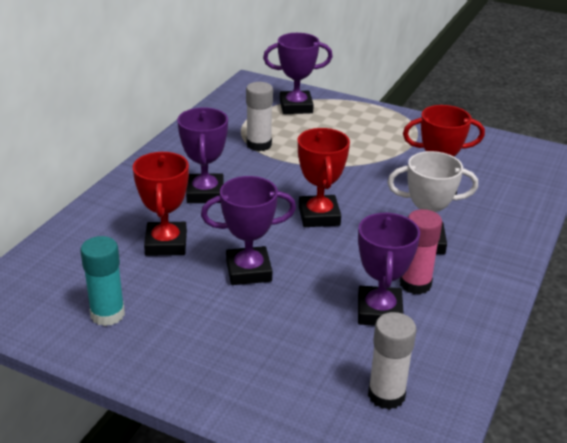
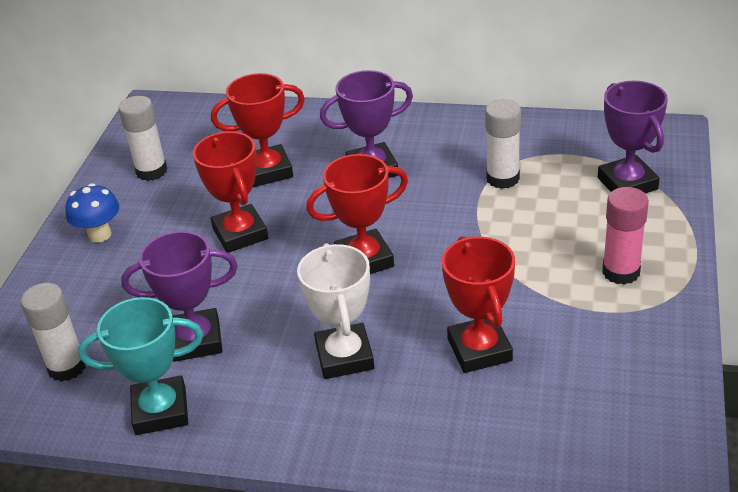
camera: 80 degrees right, 5 degrees up
(107, 314) = (151, 171): turquoise glue stick -> white glue stick
(193, 360) = (99, 235): none -> blue mushroom
(248, 271) = (240, 234): purple trophy -> red trophy
(415, 284) = (254, 361): pink glue stick -> pink glue stick (621, 272)
(458, 340) = (160, 411): none -> turquoise trophy

